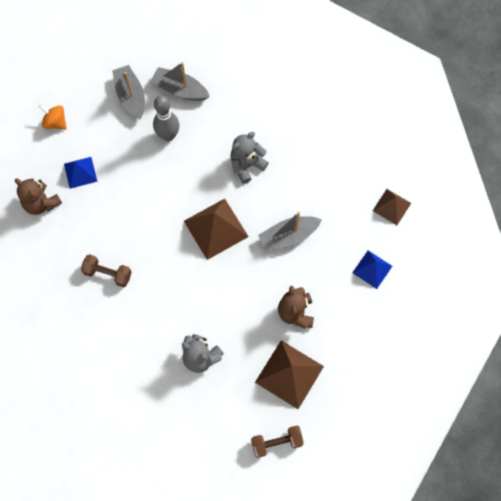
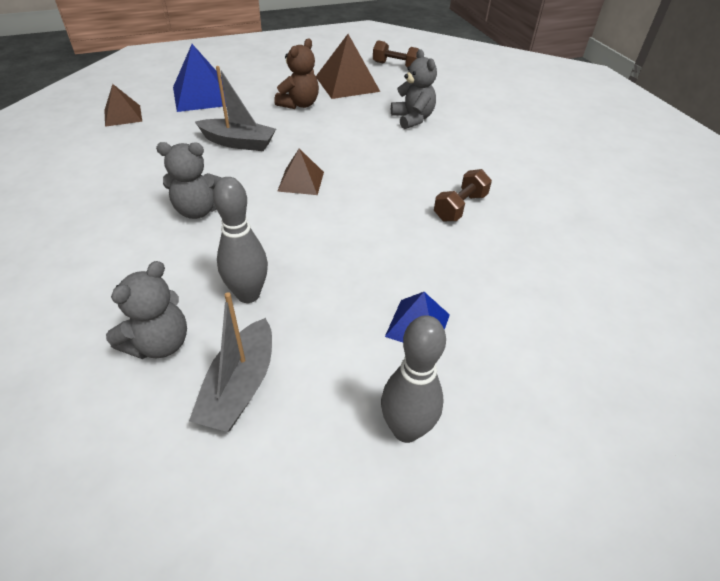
camera: 145 degrees left, 25 degrees down
(41, 203) = (506, 320): brown teddy bear -> none
(55, 122) = (406, 429): orange spinning top -> grey bowling pin
(108, 273) = (460, 207): brown dumbbell -> brown dumbbell turned 75 degrees clockwise
(180, 90) = (159, 343): grey boat -> grey teddy bear
(216, 229) = (301, 181): brown pyramid -> brown pyramid, size x0.60
(372, 269) = (202, 96): blue pyramid -> blue pyramid, size x1.66

